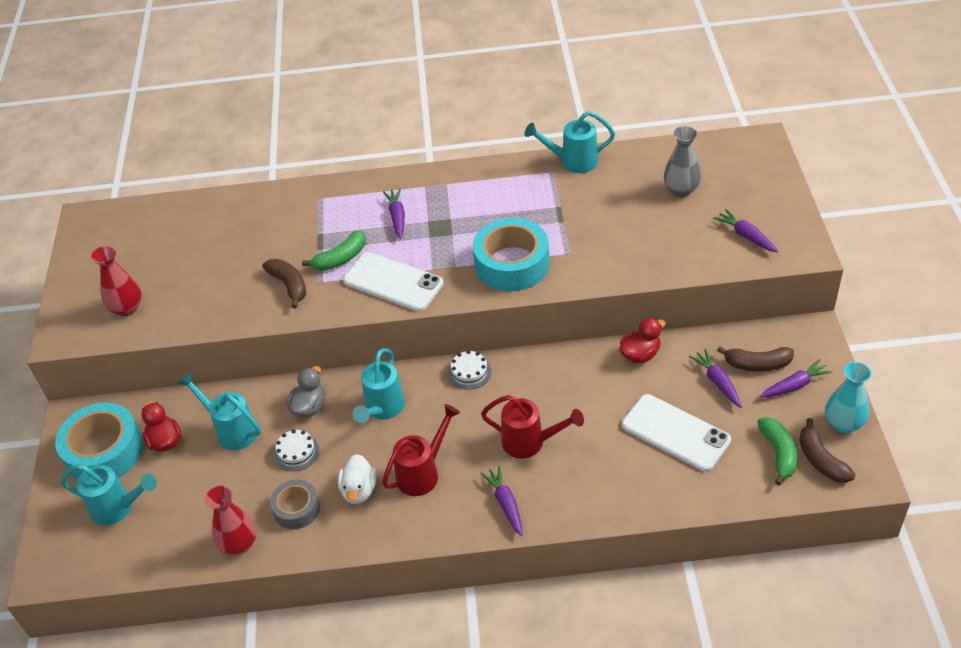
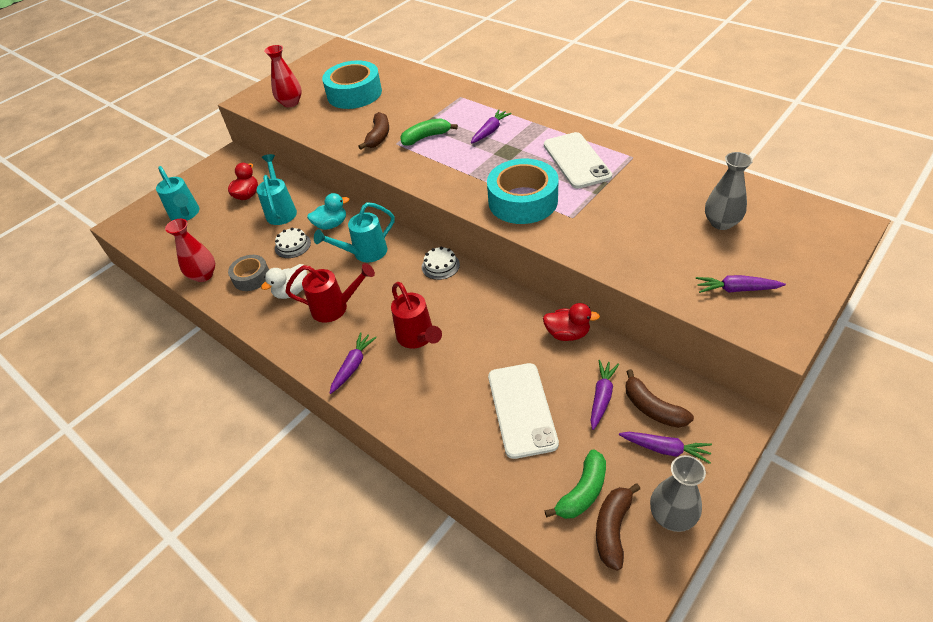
camera: 45 degrees right, 0 degrees up
(104, 451) = (218, 182): turquoise tape -> turquoise tape (354, 93)
(309, 407) = (331, 225): grey duck -> turquoise duck
(341, 258) = (426, 137): green banana -> green banana turned 150 degrees clockwise
(393, 282) = (435, 168): white phone -> white phone (576, 160)
(573, 162) = (657, 157): turquoise watering can -> none
(746, 236) = (736, 289): purple carrot -> purple carrot turned 90 degrees counterclockwise
(843, 423) = (672, 516): turquoise vase -> grey vase

